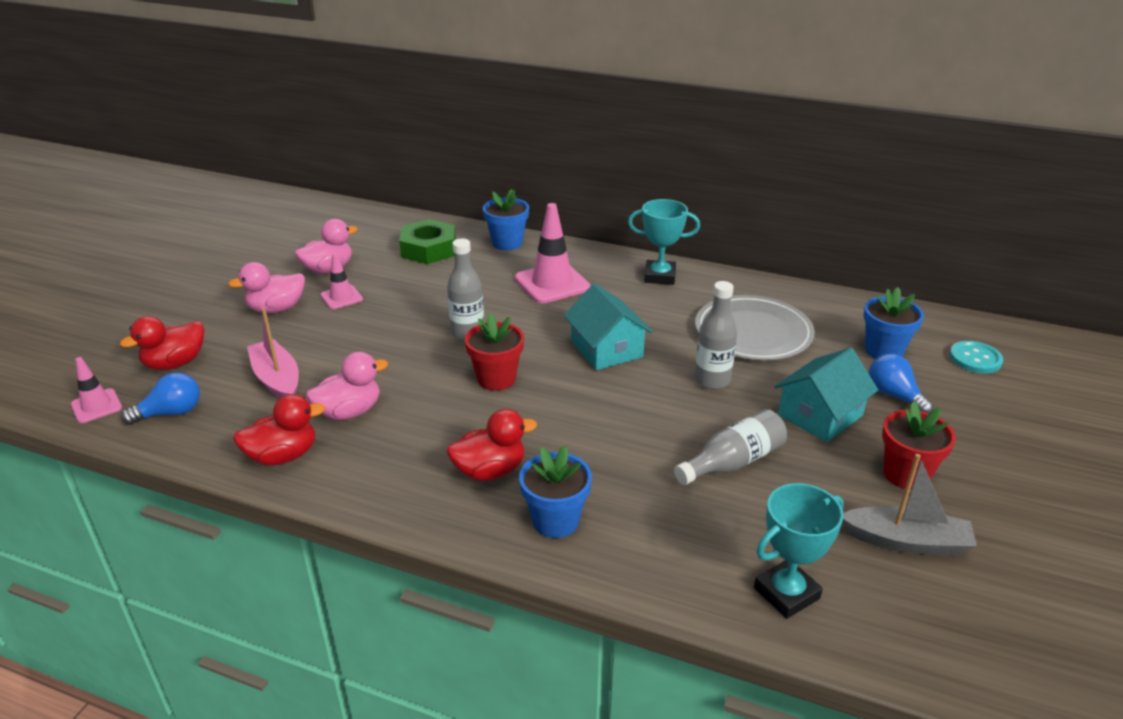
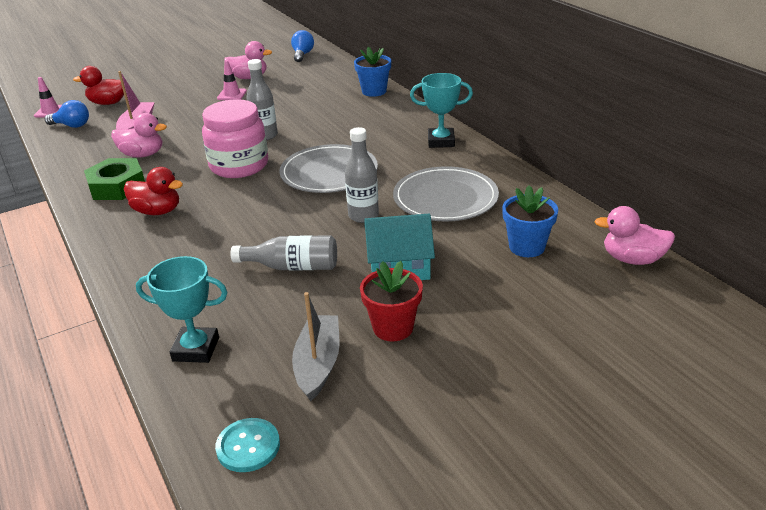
camera: 40 degrees right, 0 degrees up
(276, 309) = (192, 91): pink duck -> pink duck (632, 259)
(283, 456) = (83, 164): red duck -> none
(429, 249) = (321, 82): green nut -> green nut (117, 186)
(496, 379) = (239, 166): red flower pot -> pink jar
(552, 283) = (361, 123): pink traffic cone -> none
(555, 521) = (146, 250): blue flower pot -> none
(606, 349) = (329, 173): turquoise house -> grey plate
(660, 276) = (441, 141): turquoise trophy -> turquoise trophy turned 45 degrees counterclockwise
(894, 395) = (478, 278): blue light bulb -> blue light bulb (302, 55)
(906, 541) = (318, 364): grey boat -> grey boat turned 135 degrees counterclockwise
(975, 359) = (599, 282): turquoise button -> turquoise button (248, 446)

